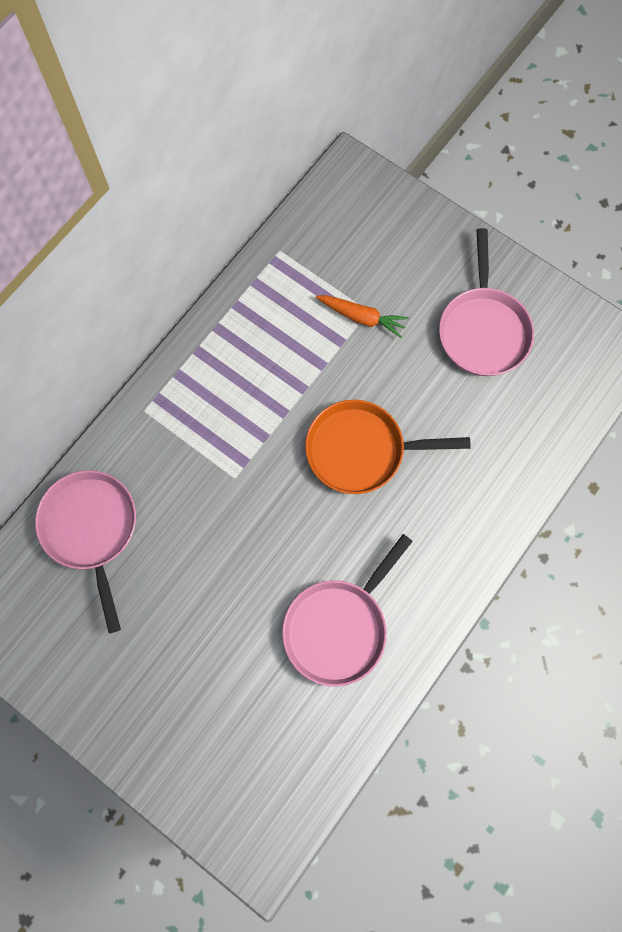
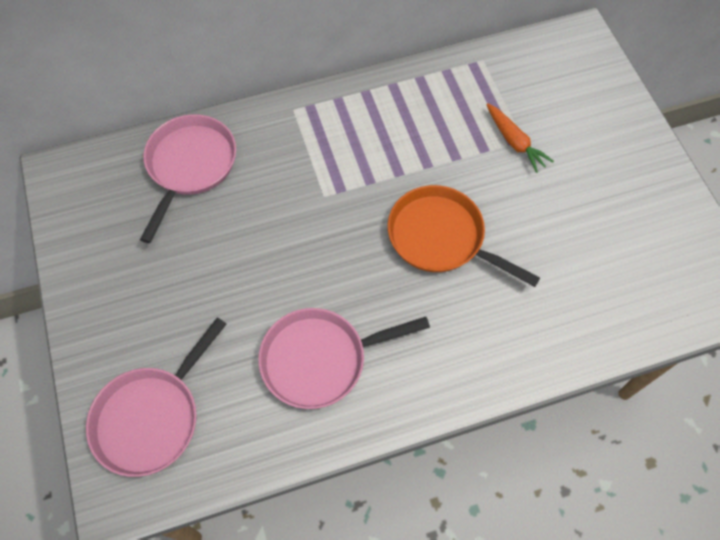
camera: 35 degrees right, 10 degrees down
(483, 329) = (614, 209): pink pan -> pink pan (152, 417)

